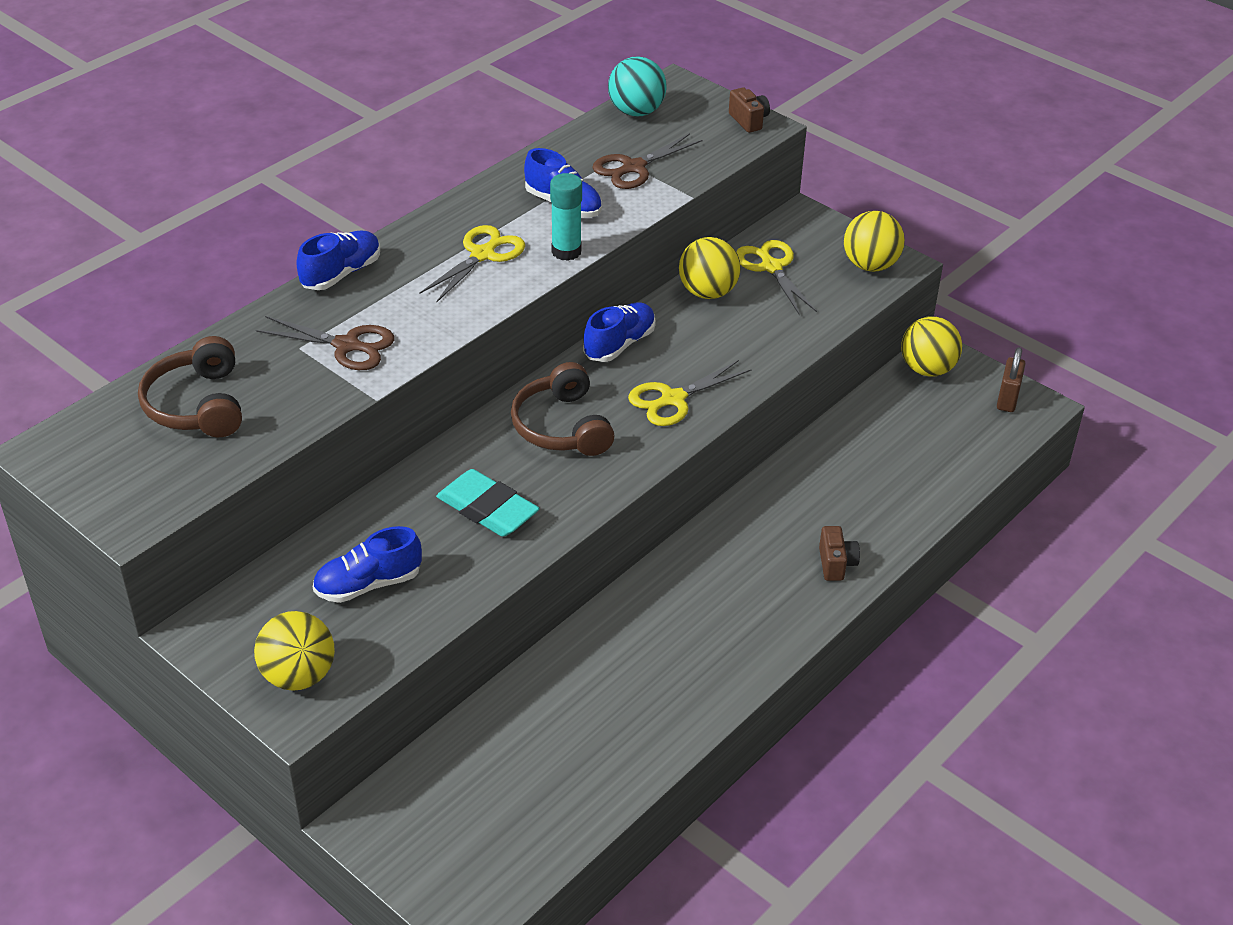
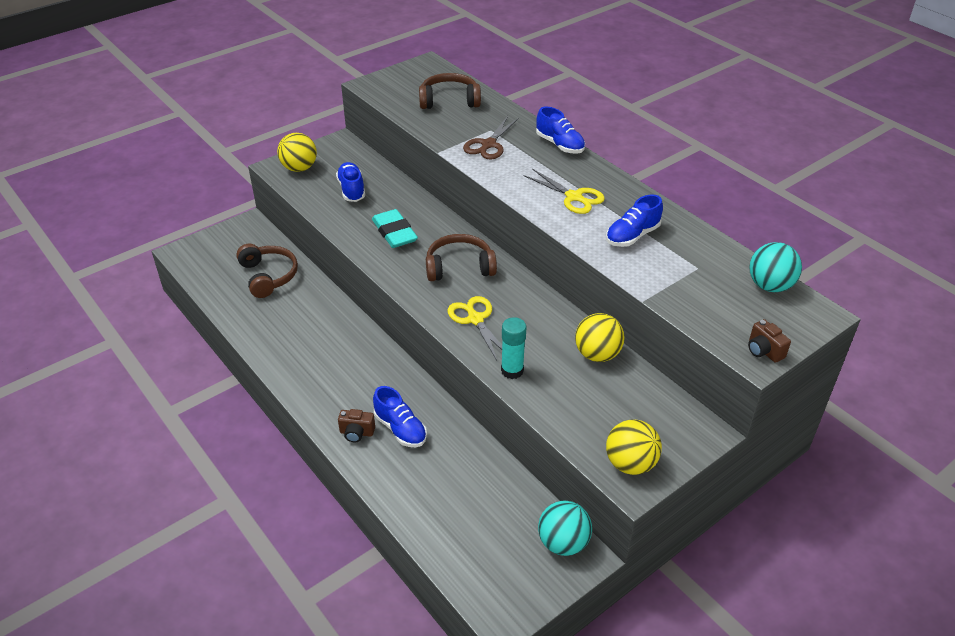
camera: 100 degrees right, 0 degrees up
(487, 509) = (394, 232): turquoise eraser -> turquoise eraser turned 75 degrees counterclockwise
(520, 749) = (268, 276): none -> brown headphones
(566, 251) = (574, 232): turquoise glue stick -> turquoise glue stick (512, 371)
(619, 344) = (539, 301): blue shoe -> blue shoe (400, 429)
(633, 167) = (684, 275): brown scissors -> none
(749, 121) = (764, 351): brown camera -> brown camera turned 75 degrees clockwise
(771, 267) = (629, 397): yellow scissors -> none
(927, 369) = (563, 543): yellow ball -> turquoise ball
(1007, 399) = (515, 595): brown padlock -> none

